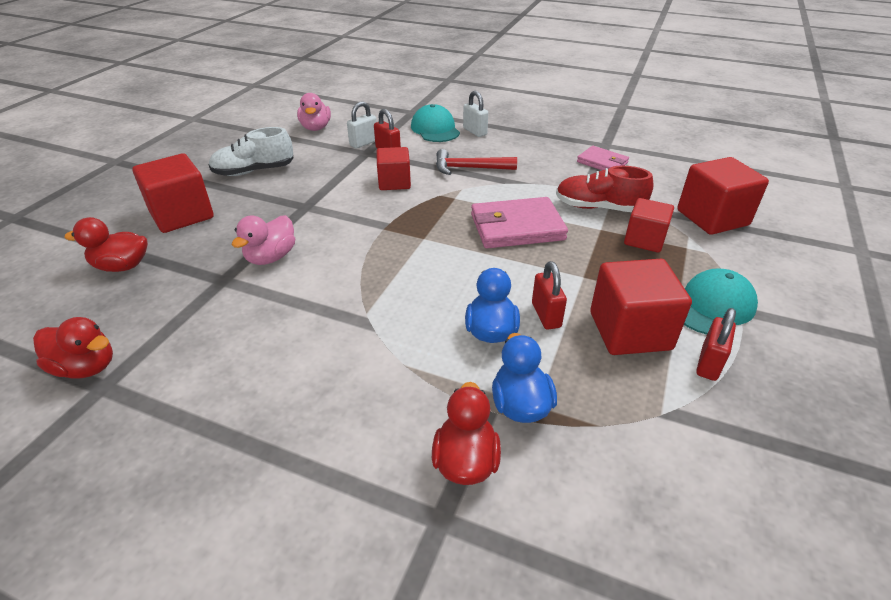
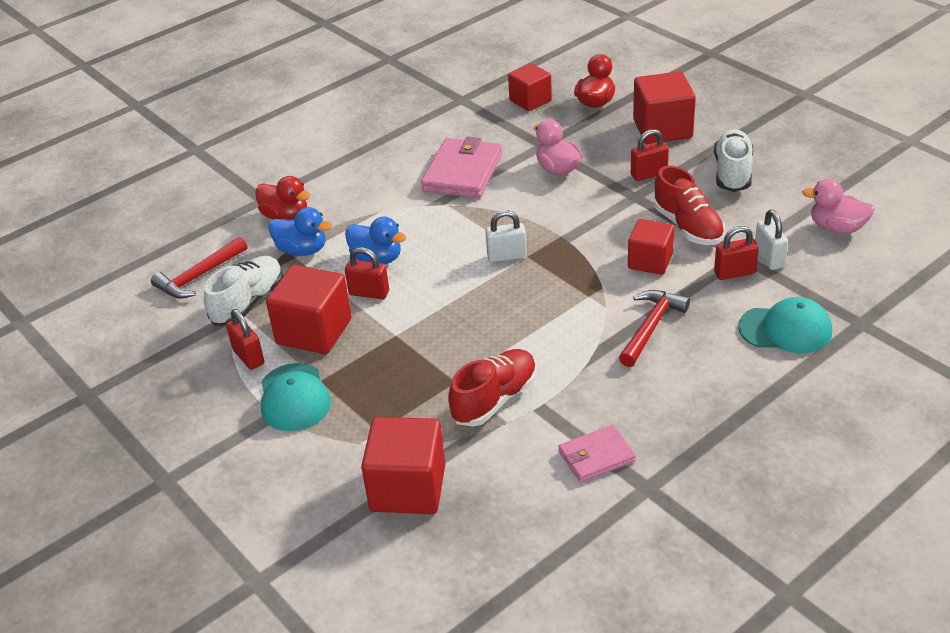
camera: 120 degrees right, 0 degrees up
(86, 367) = (484, 93): red duck -> none
(267, 206) = (649, 174): none -> red padlock
(340, 176) = (687, 227): none -> red shoe
(475, 131) = (759, 365): white padlock -> white padlock (506, 256)
(516, 227) = (502, 321): pink wallet -> pink wallet (463, 172)
(643, 409) = (248, 303): none -> white shoe
(644, 240) = (413, 405): red cube -> red cube (530, 101)
(649, 496) = (199, 276): none -> red hammer

